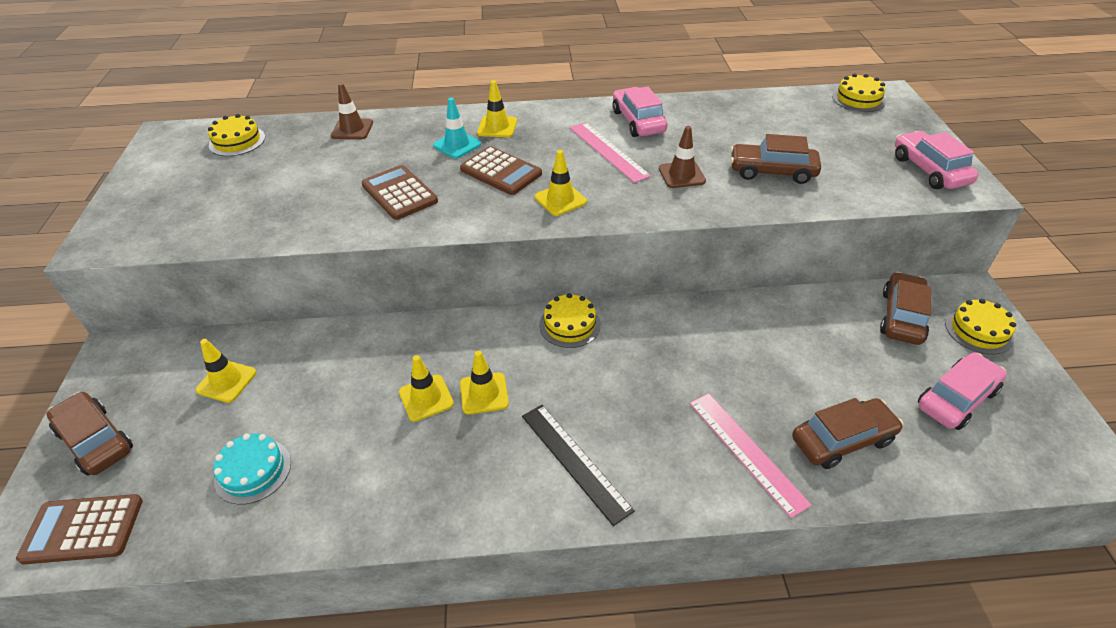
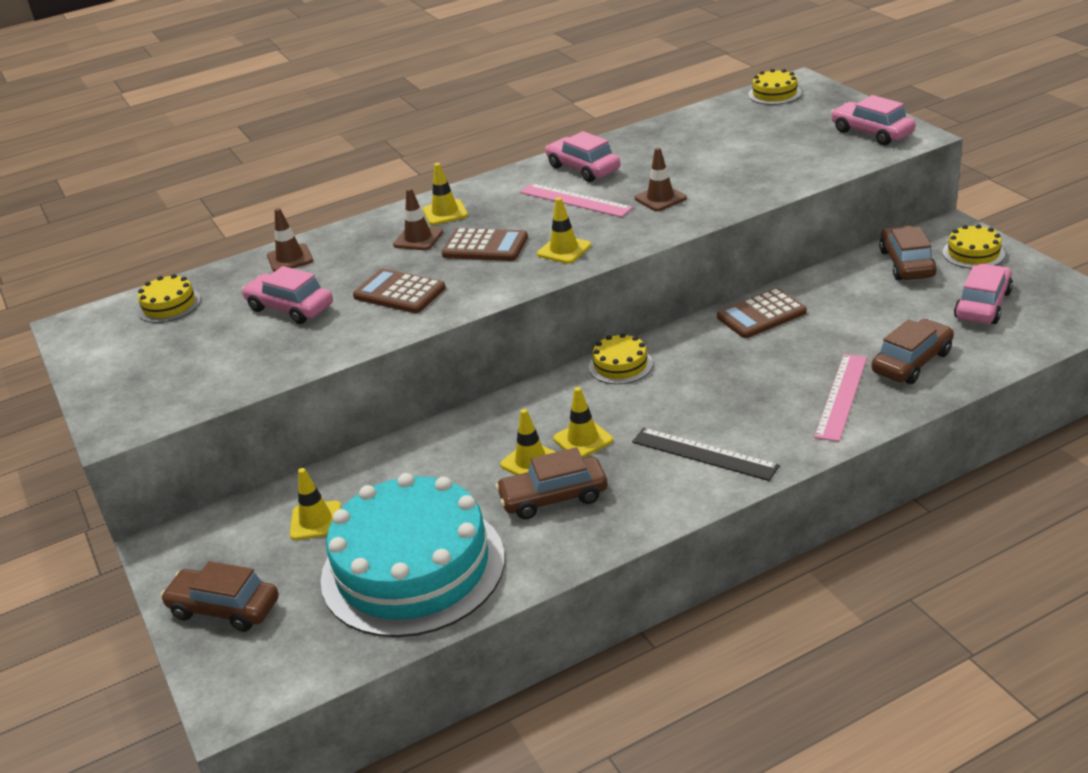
camera: 20 degrees left, 10 degrees down
(83, 529) = (285, 665): brown calculator -> brown calculator (761, 315)
(253, 471) = (413, 568): turquoise cake -> turquoise cake, size x2.41
(311, 176) = (290, 308): none -> pink car
(457, 145) = (418, 239): turquoise traffic cone -> brown traffic cone
(746, 451) = (841, 396): pink ruler -> pink ruler turned 75 degrees clockwise
(772, 172) = (739, 172): brown car -> brown car (553, 497)

